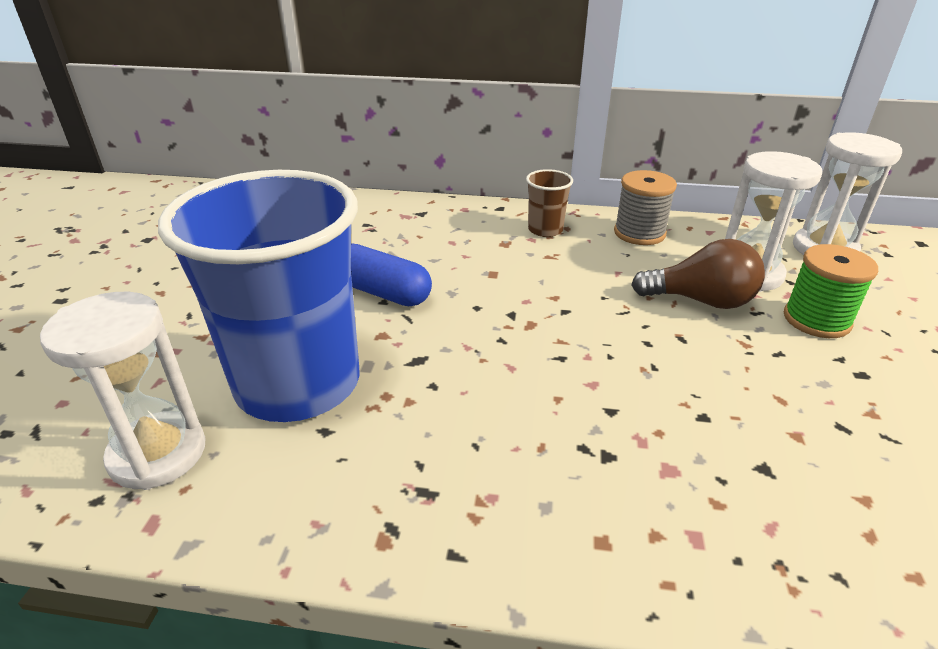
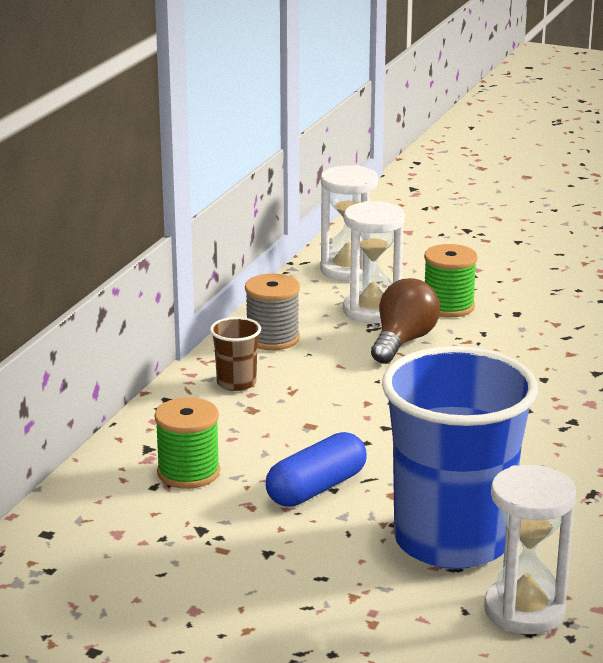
camera: 75 degrees left, 10 degrees down
(390, 233) = (188, 472): none -> green spool

